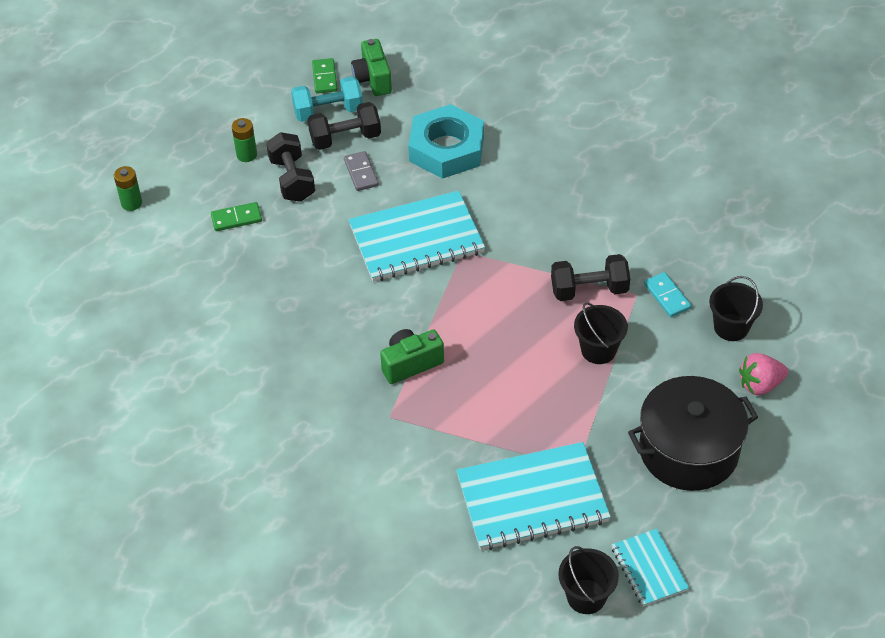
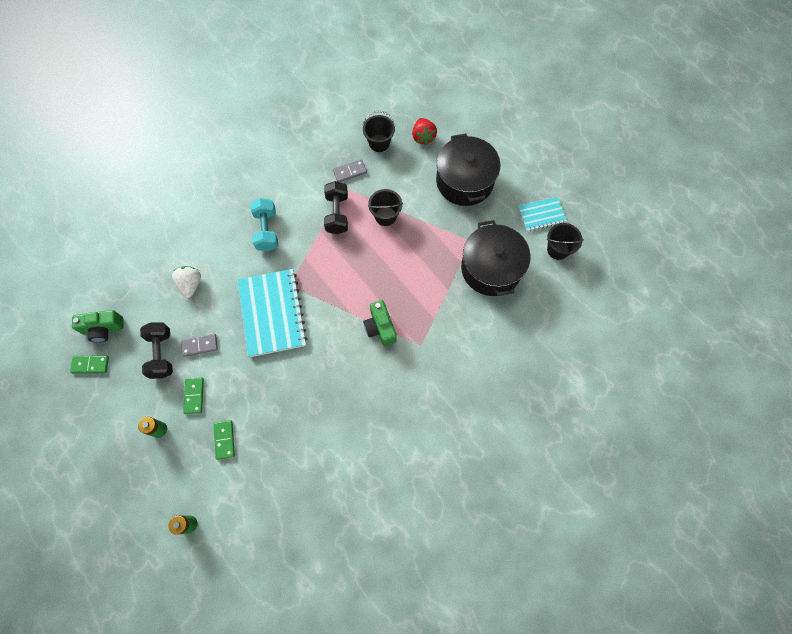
camera: 85 degrees left, 20 degrees up
(292, 179) = (194, 396): black dumbbell -> green domino
(328, 112) = (129, 364): turquoise dumbbell -> turquoise dumbbell (266, 230)
(446, 148) = (190, 284): turquoise nut -> white strawberry
(532, 499) = (491, 268): turquoise notebook -> black pot
(667, 296) = (350, 172): turquoise domino -> grey domino
(760, 385) = (423, 137): pink strawberry -> red strawberry

